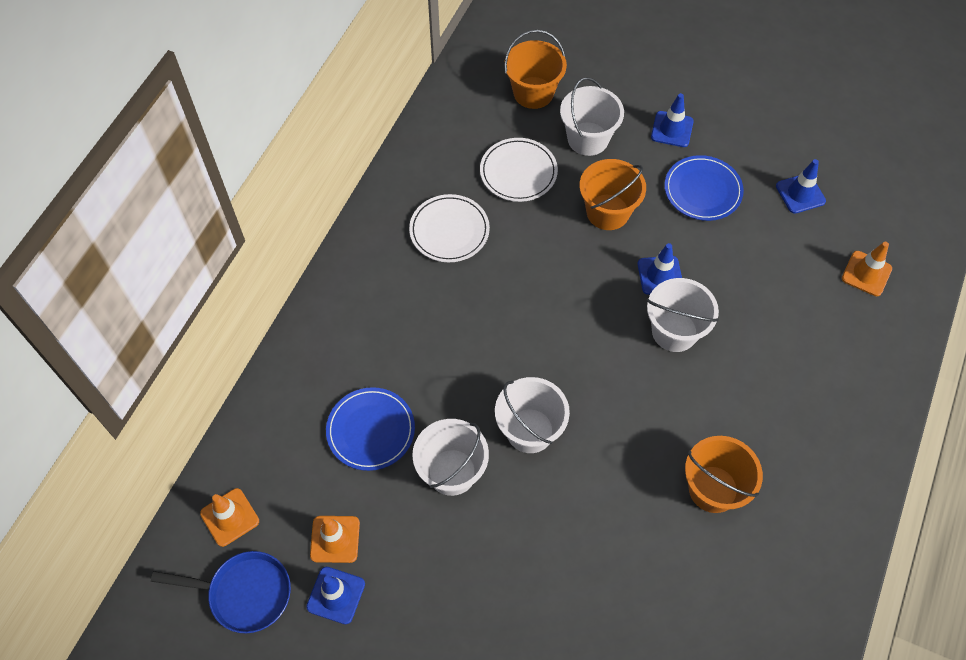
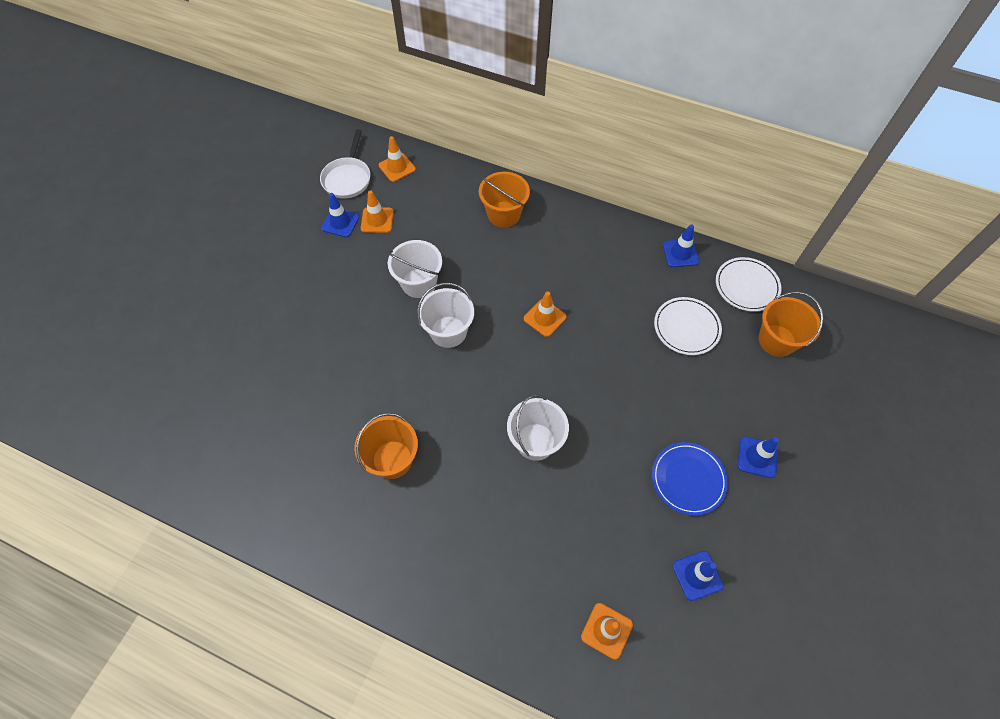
camera: 90 degrees right, 0 degrees up
(245, 593) = (348, 178): blue pan -> white pan
(371, 430) = (452, 236): blue plate -> none
(449, 230) = (622, 279): white plate -> white plate (746, 286)
(507, 317) = (544, 318): none -> orange traffic cone
(588, 139) = (732, 383): white bucket -> none
(607, 212) = (653, 395): orange bucket -> orange bucket (504, 214)
(660, 275) = (591, 434): blue traffic cone -> blue traffic cone (680, 253)

